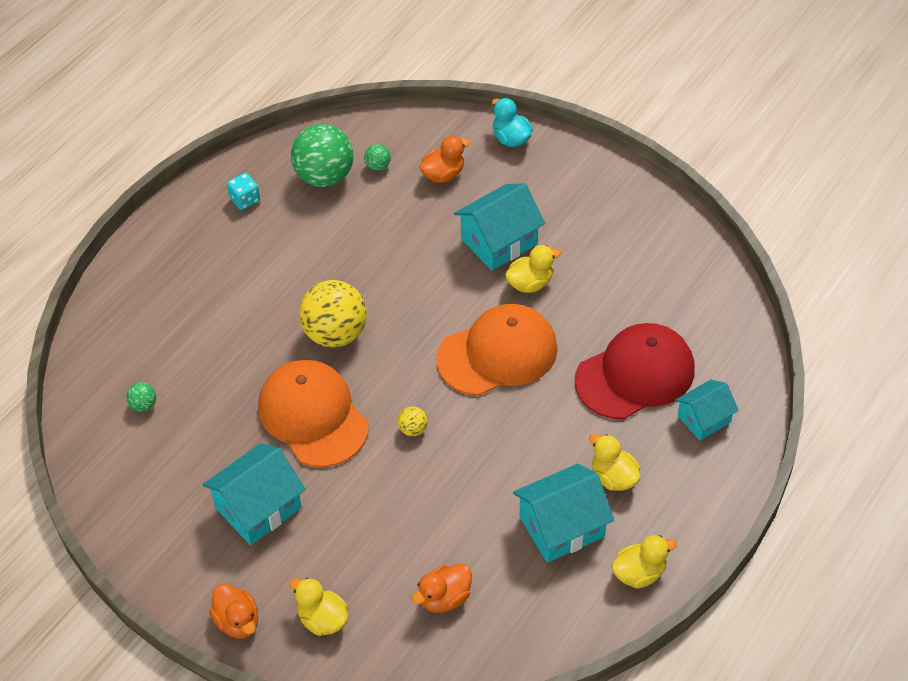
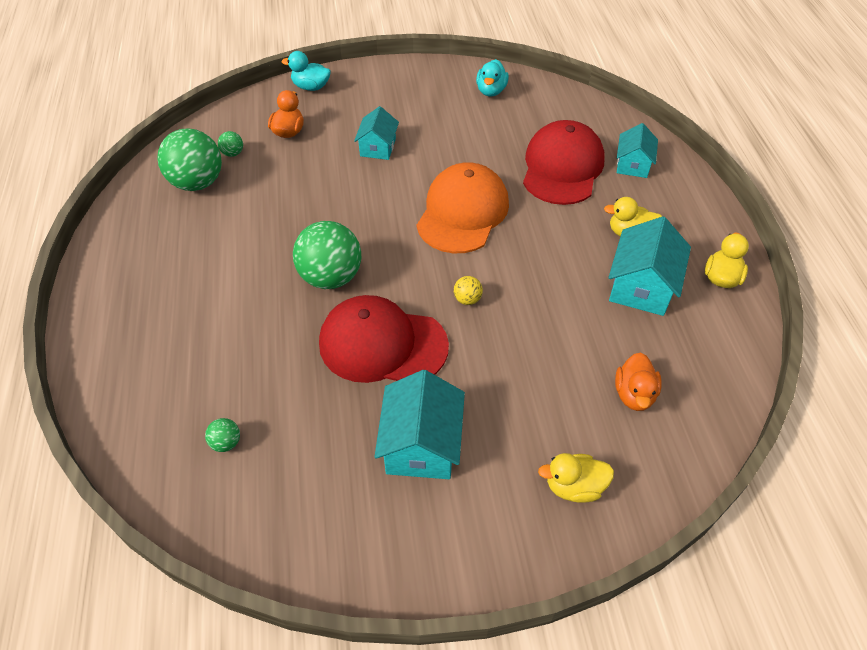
camera: 45 degrees left, 0 degrees up
(237, 621) = (514, 549): orange duck -> none
(245, 200) = (146, 235): turquoise dice -> none
(313, 416) = (382, 344): orange cap -> red cap
(335, 334) = (331, 277): yellow ball -> green ball
(499, 241) = (378, 147): turquoise house -> turquoise house, size x0.64
(530, 283) = (430, 158): yellow duck -> none
(668, 251) = (491, 91): none -> turquoise duck

